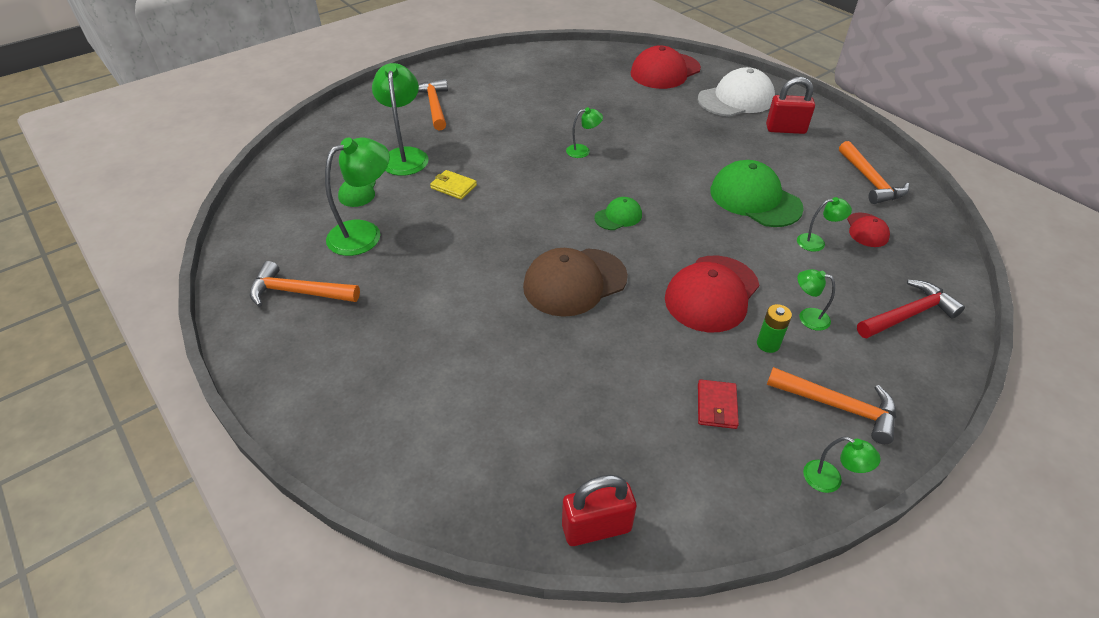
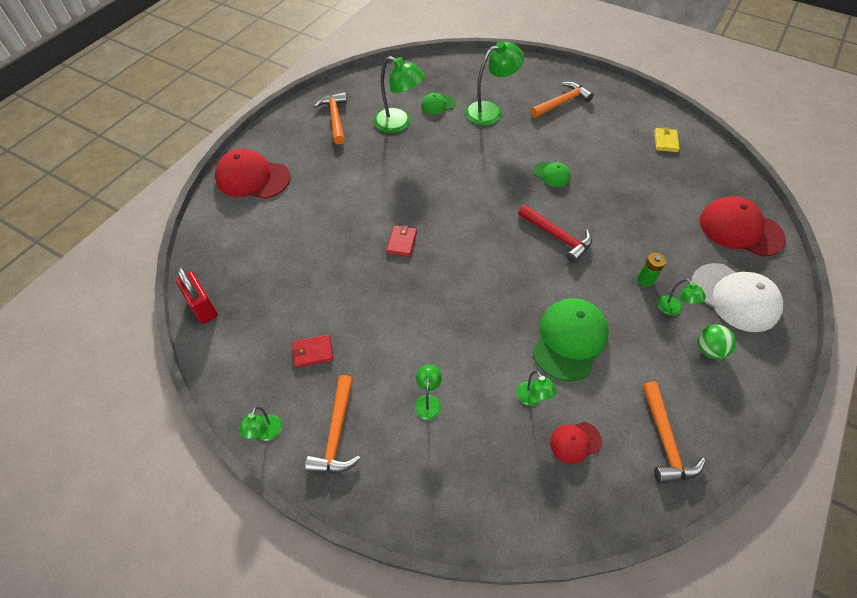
camera: 70 degrees right, 10 degrees up
(453, 186) = (470, 147): yellow wallet -> yellow wallet (665, 141)
(574, 282) = (401, 242): brown cap -> red wallet
(583, 151) = (563, 204): green lamp -> green lamp (673, 309)
(618, 216) = (489, 248): green cap -> green cap (551, 174)
(711, 293) = (427, 329): red cap -> red cap (252, 178)
(768, 344) = (385, 376): green battery -> green battery (645, 280)
(785, 129) = (709, 350): red padlock -> green ball
(870, 181) = (665, 440): orange hammer -> orange hammer turned 60 degrees counterclockwise
(908, 314) = (465, 485): red hammer -> red hammer (557, 237)

